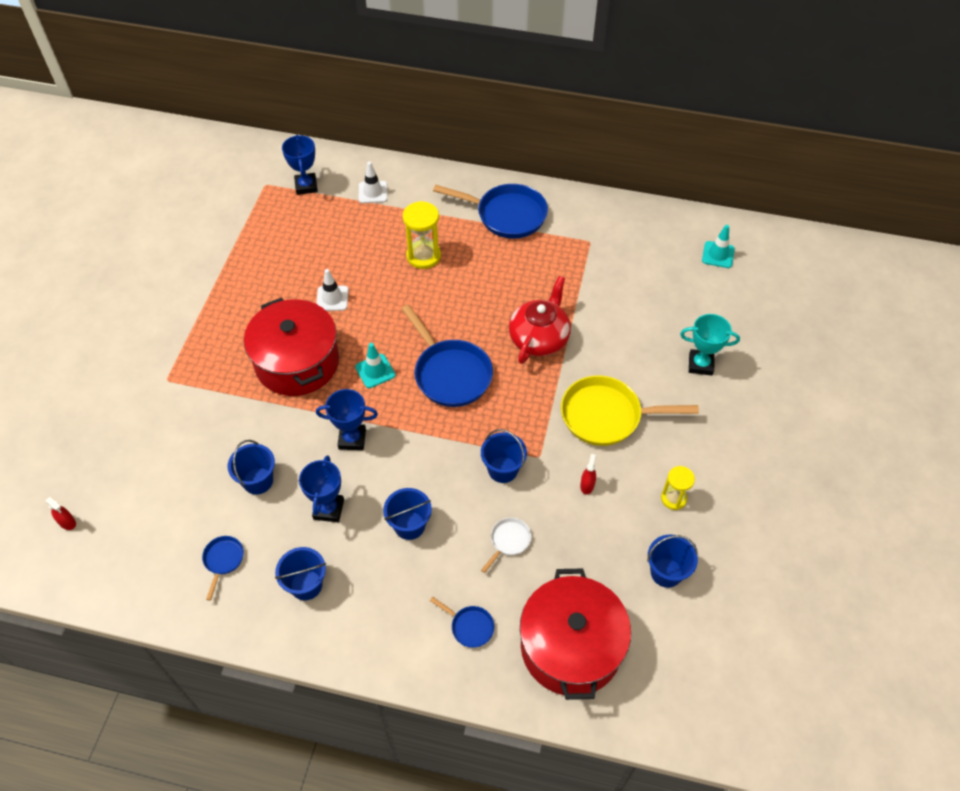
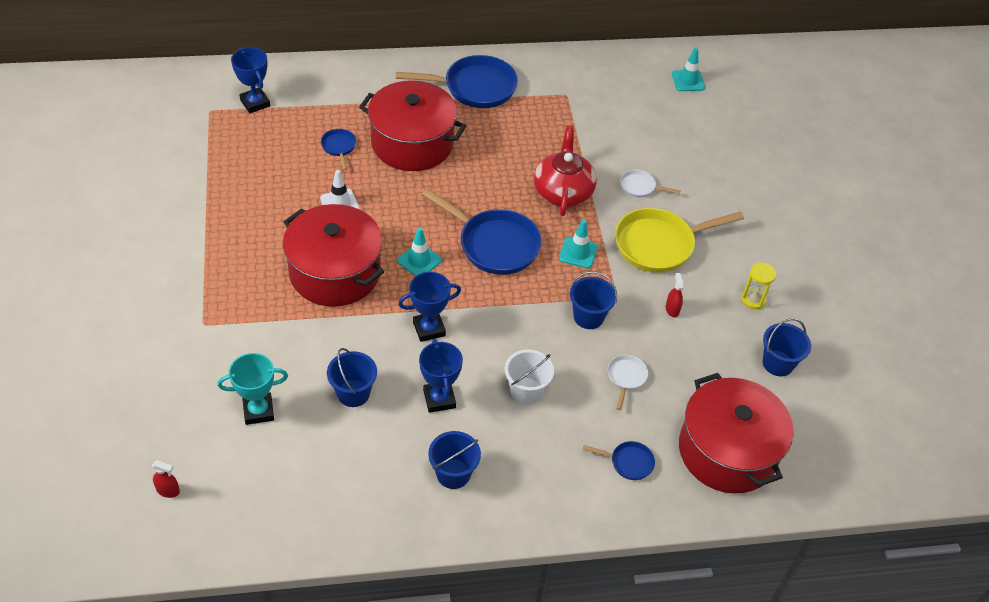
camera: 25 degrees left, 5 degrees down
(223, 560) = (357, 477): blue pan -> blue pan (339, 147)
(373, 192) = (329, 94): white traffic cone -> none
(409, 525) = (526, 391): blue bucket -> white bucket
(423, 256) = (412, 143): yellow hourglass -> red pot
(524, 403) = (578, 253): none -> turquoise traffic cone
(616, 352) = (640, 187): none -> white pan
(700, 364) = (720, 179): turquoise trophy -> turquoise trophy (258, 411)

